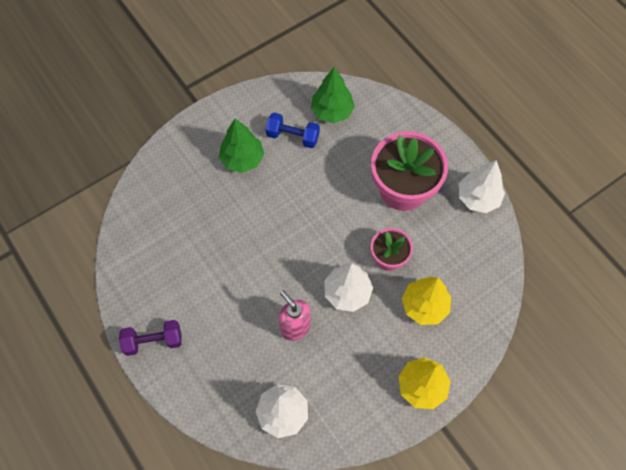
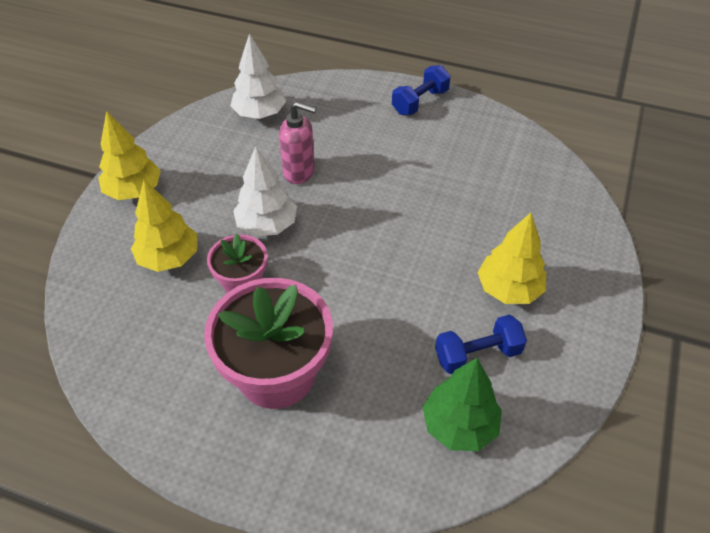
camera: 145 degrees right, 15 degrees down
(153, 341) = (420, 102): purple dumbbell -> blue dumbbell
(242, 159) = (508, 289): green tree -> yellow tree
(478, 198) = (159, 425): white tree -> none

